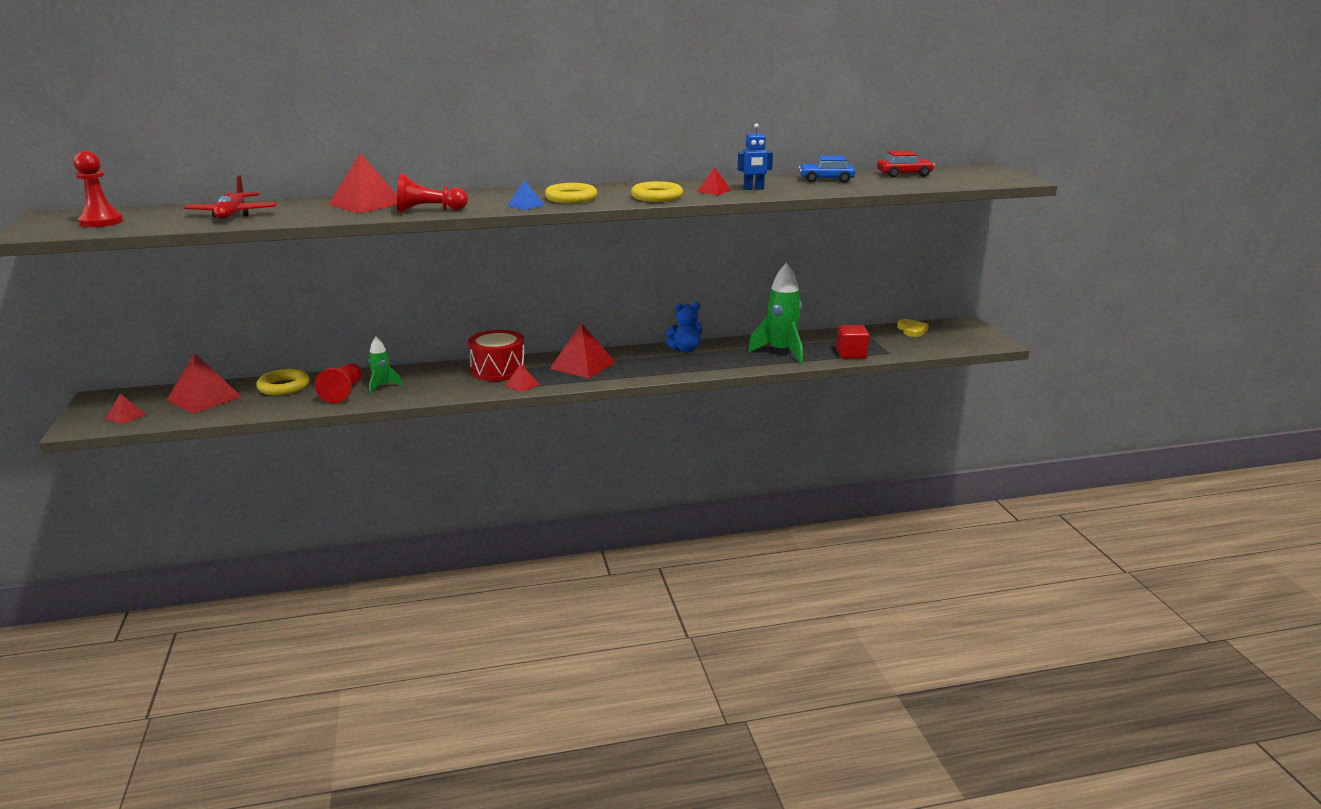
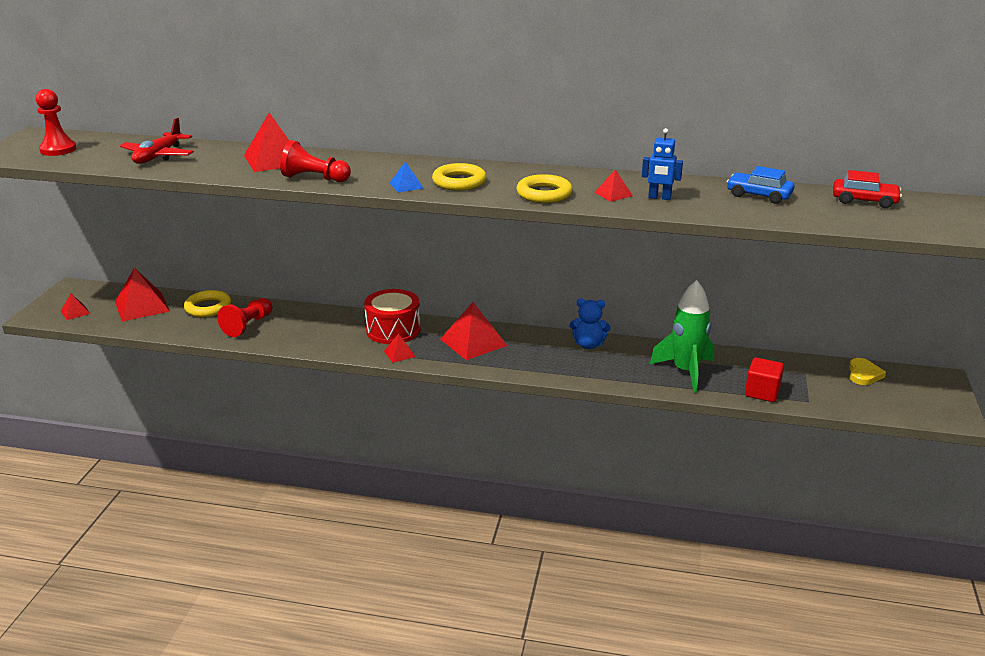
camera: 25 degrees right, 5 degrees up
(382, 387) = (282, 327): green rocket -> none

